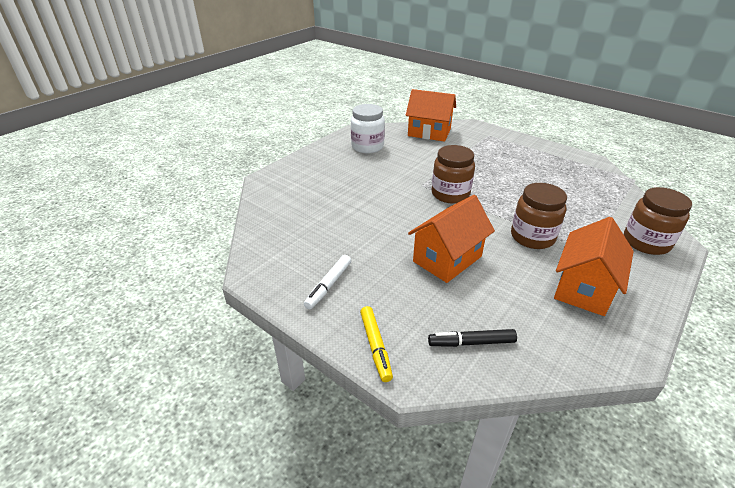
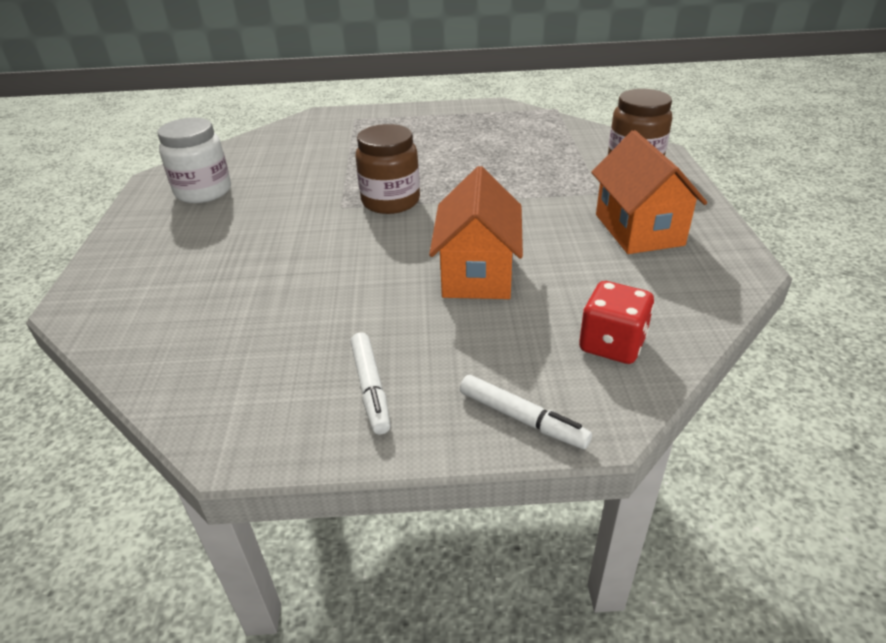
camera: 40 degrees left, 0 degrees up
(375, 346) = (522, 418): yellow marker -> white marker
(429, 132) = (274, 142): orange house -> none
(471, 343) = (612, 344): black marker -> red dice
(532, 237) = (534, 205): brown jar -> none

